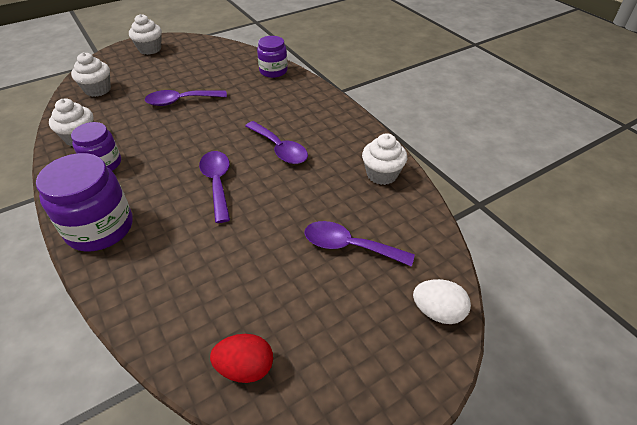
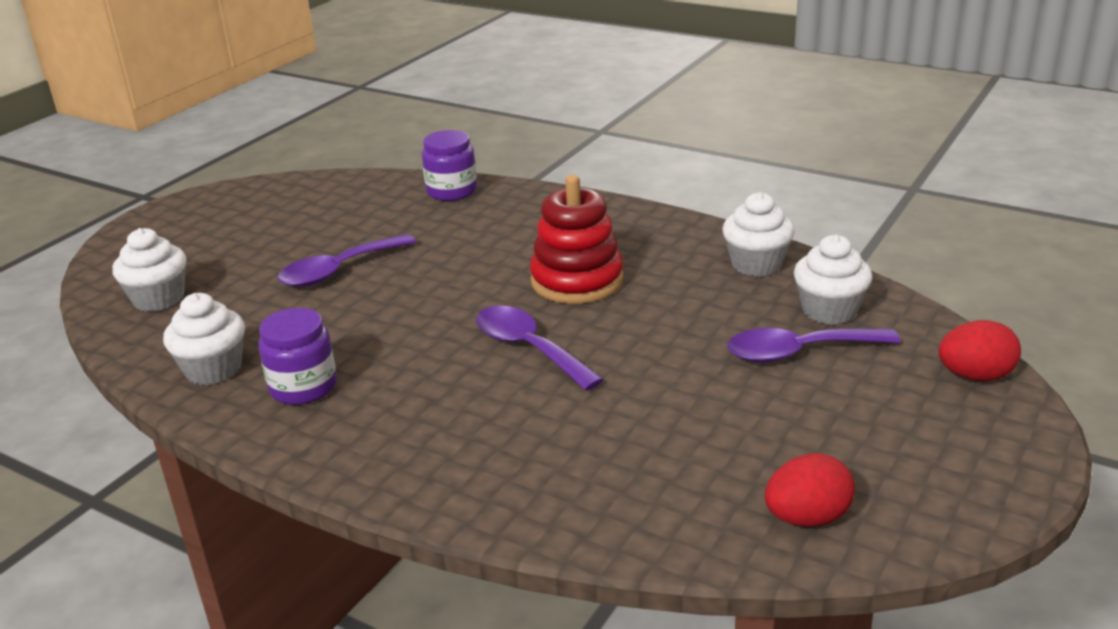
camera: 25 degrees left, 15 degrees down
(100, 228) = (404, 461): purple jar -> none
(150, 49) = (187, 218): white cupcake -> white cupcake (829, 311)
(279, 149) = (577, 280): purple spoon -> red stacking toy
(437, 312) = (975, 376): white egg -> red egg

